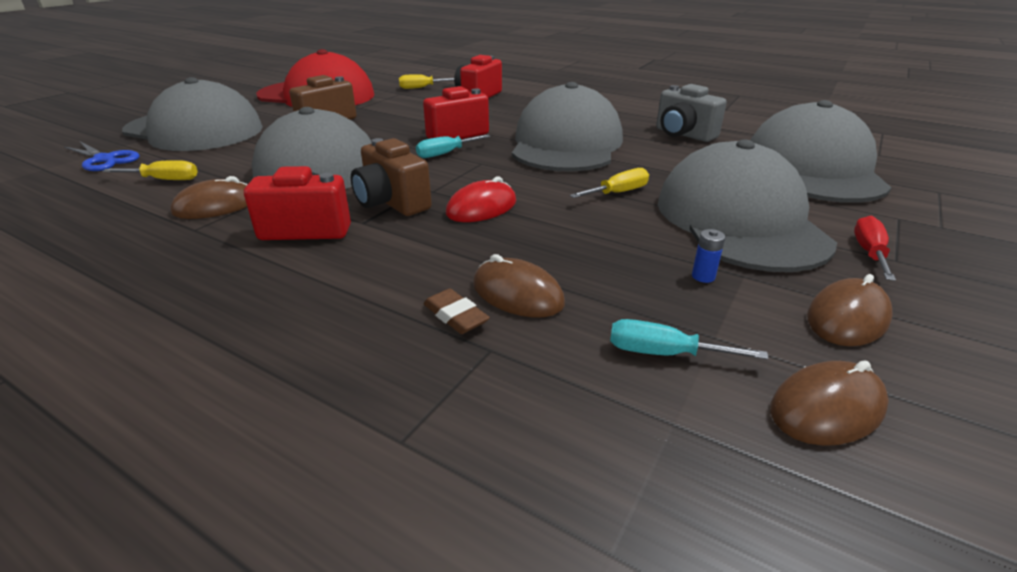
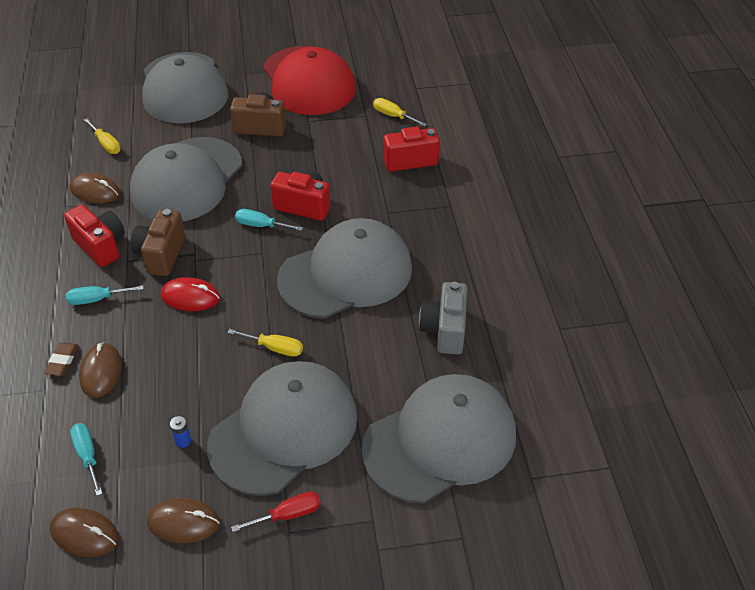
camera: 50 degrees right, 15 degrees up
(104, 159) = (108, 98): blue scissors -> none
(388, 258) = (97, 299): none -> turquoise screwdriver

